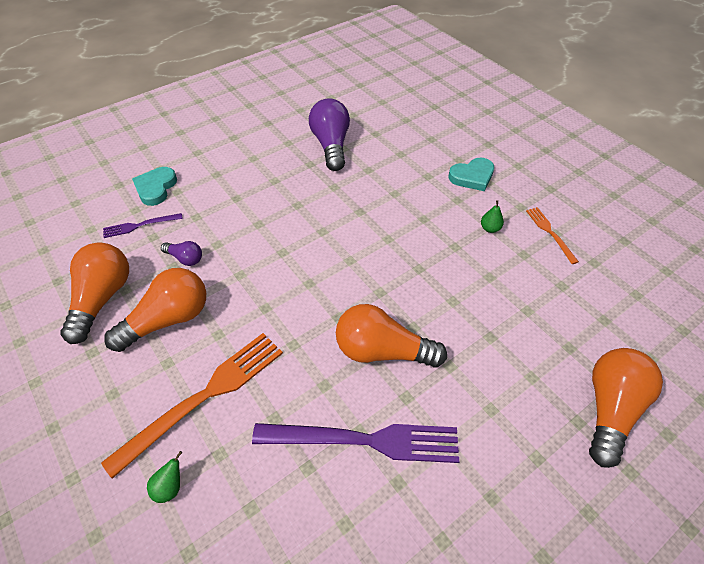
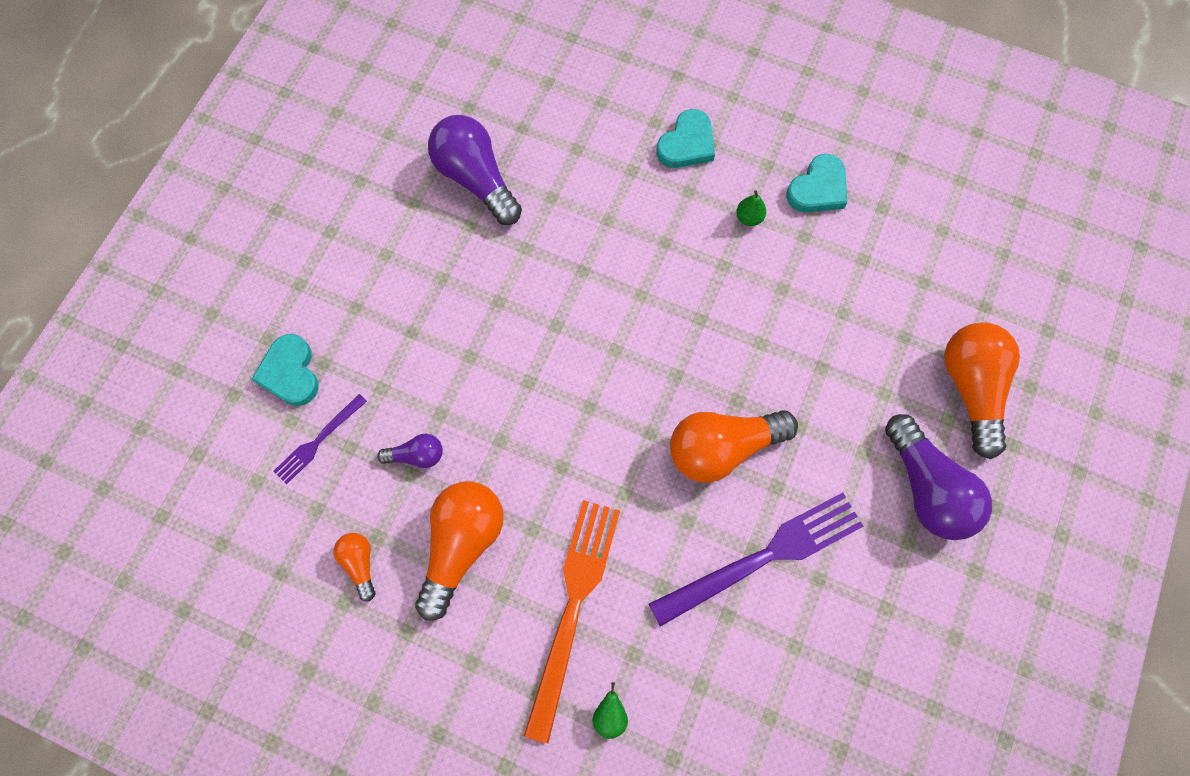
camera: 30 degrees left, 20 degrees up
(102, 298) = (360, 563): orange light bulb -> orange light bulb, size x0.50
(531, 463) = (926, 488): none -> purple light bulb
(550, 233) = (818, 189): orange fork -> turquoise heart

